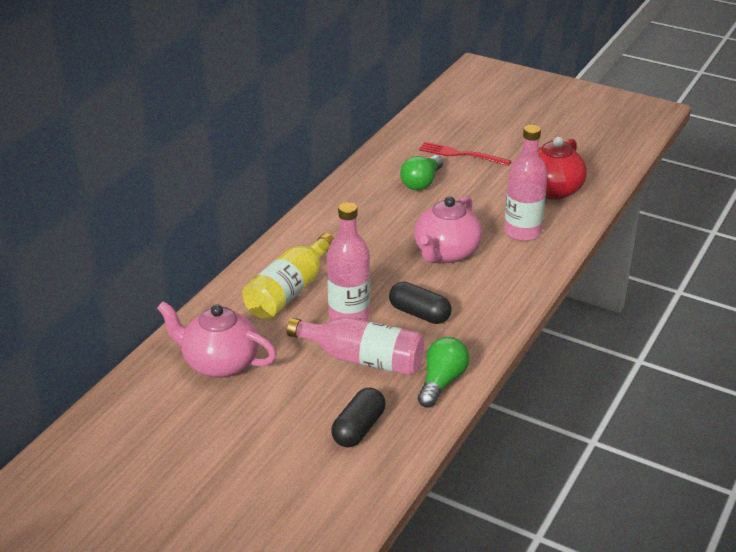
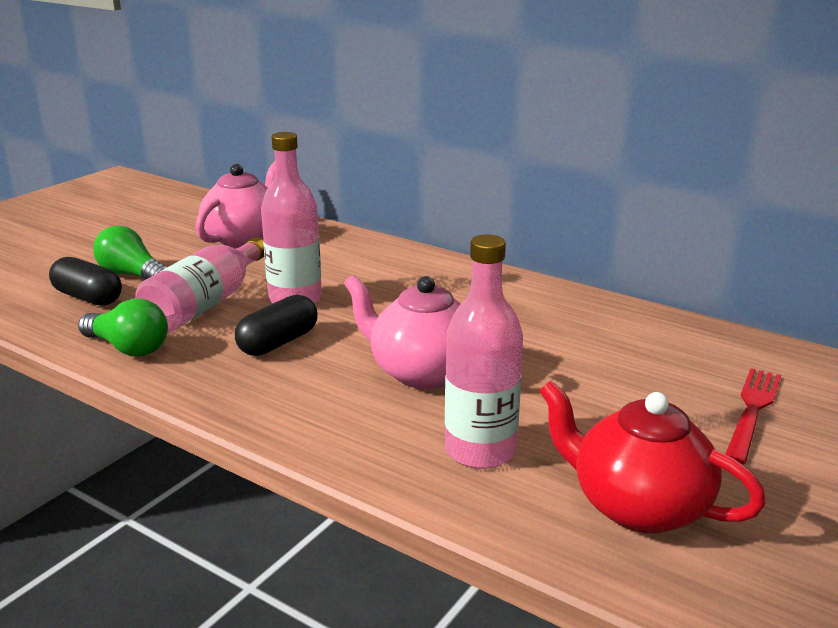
camera: 95 degrees right, 10 degrees down
(289, 291) = (358, 269): yellow bottle -> none
(422, 182) = (636, 366): green light bulb -> green light bulb (132, 275)

